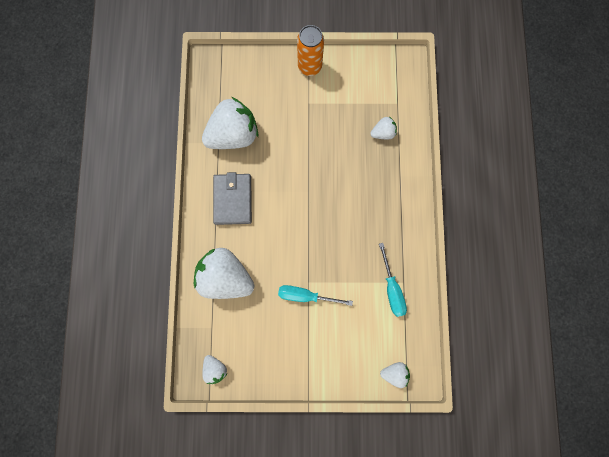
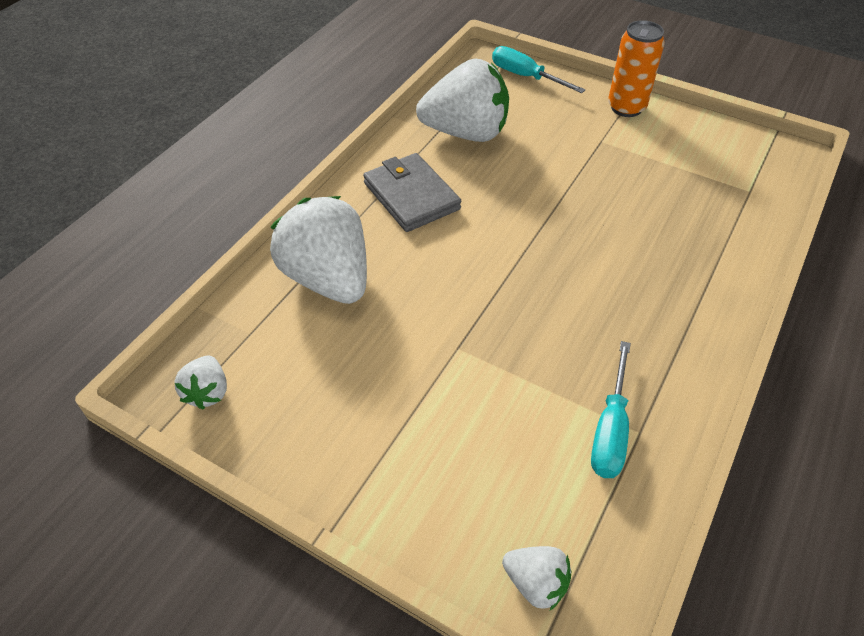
camera: 30 degrees right, 30 degrees down
(233, 199) = (411, 196): grey wallet -> grey wallet turned 60 degrees counterclockwise
(305, 295) = (440, 364): turquoise screwdriver -> turquoise screwdriver (525, 76)
(382, 133) = (706, 214): white strawberry -> none

